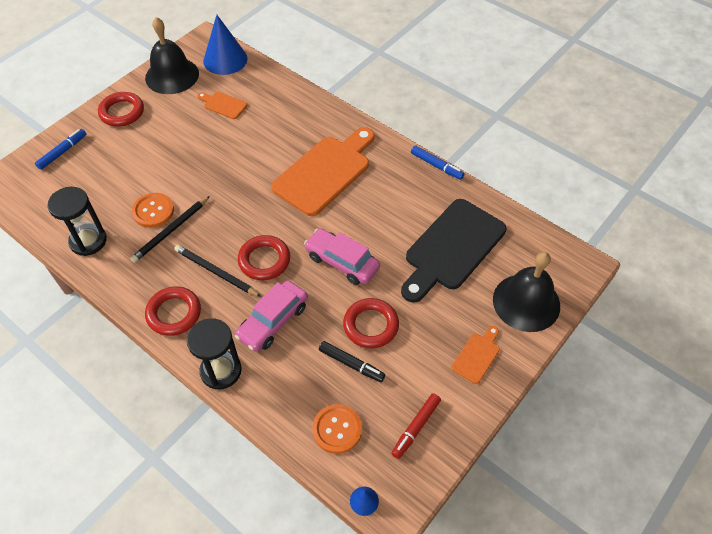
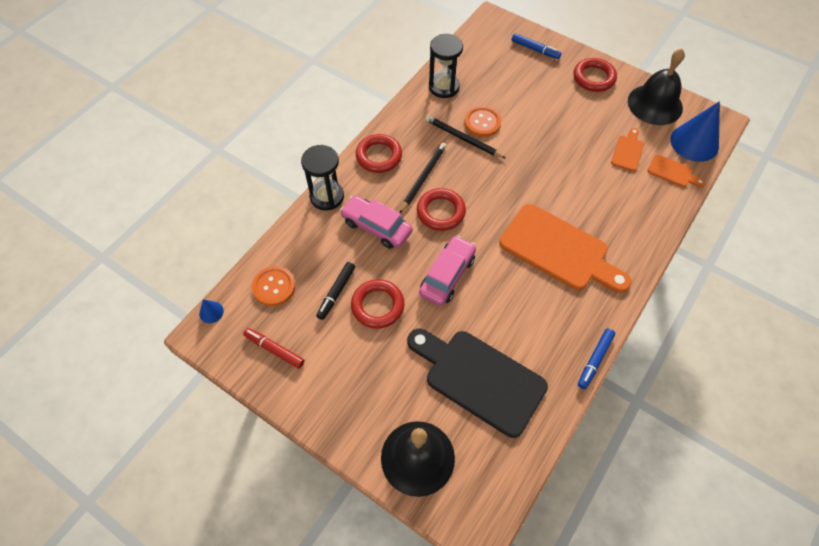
camera: 85 degrees right, 5 degrees up
(477, 355) = (350, 404): orange cutting board -> orange cutting board (672, 172)

